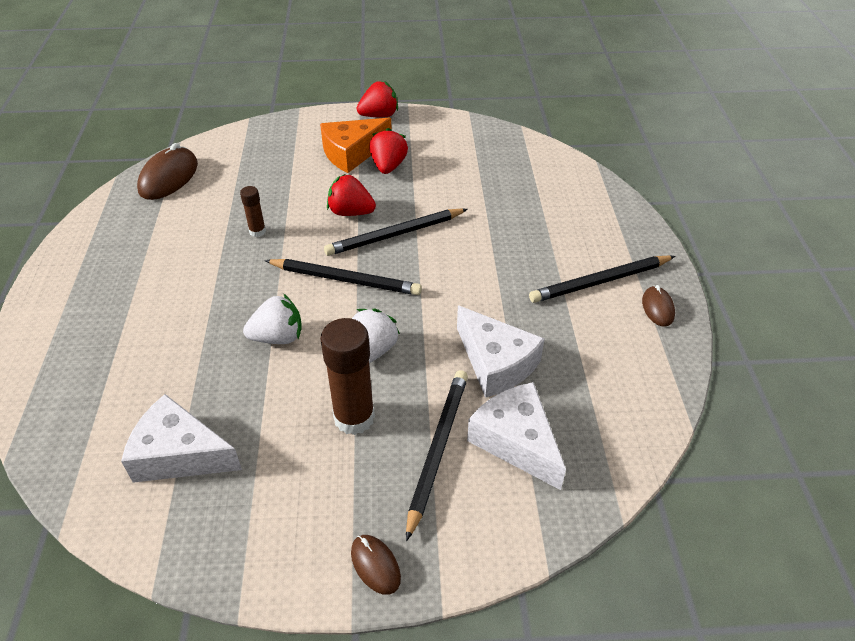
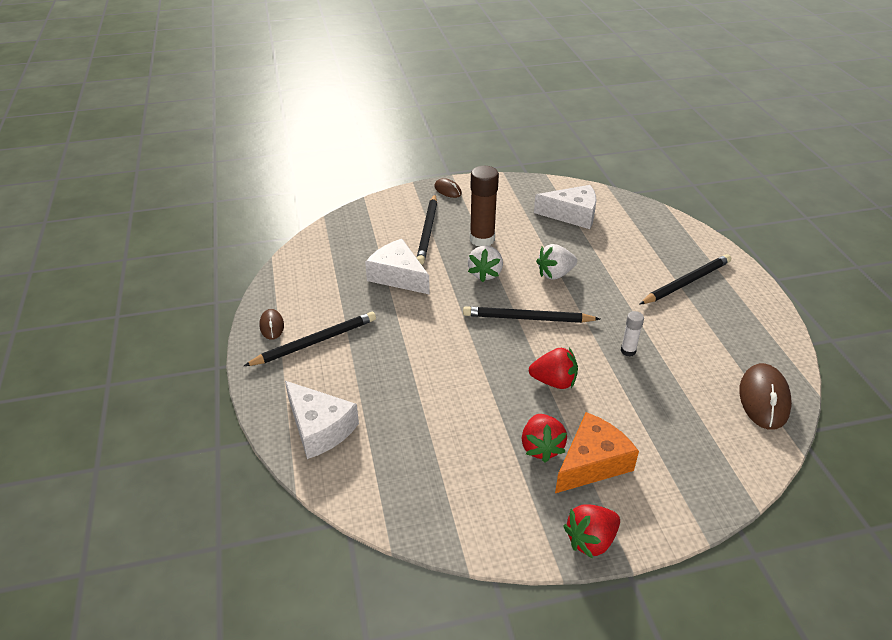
camera: 170 degrees right, 5 degrees down
(257, 231) = (628, 351): brown glue stick -> white glue stick
(395, 234) = (502, 363): black pencil -> black pencil (686, 282)
(516, 441) = (381, 239): white cheese -> white cheese (319, 428)

